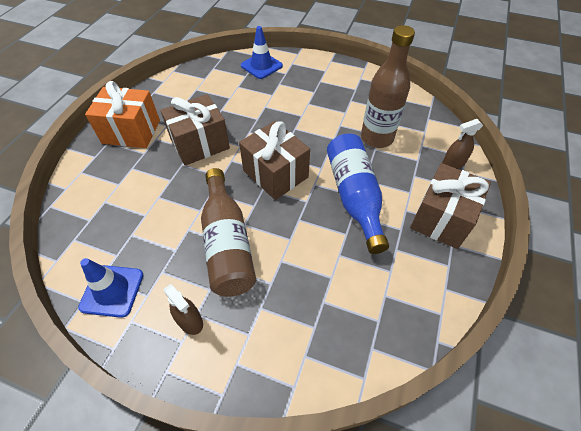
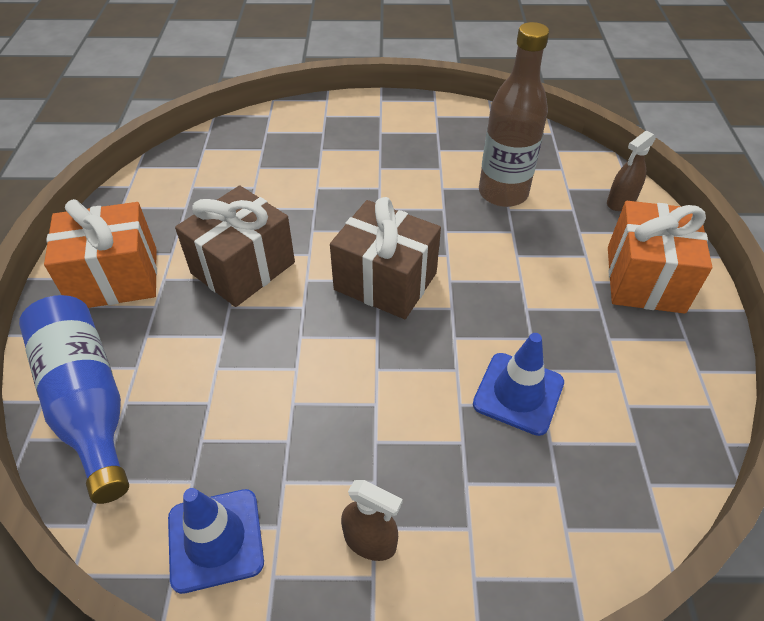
camera: 20 degrees left, 5 degrees down
(227, 243) = (366, 405): brown bottle -> none
(261, 66) = (280, 129): blue traffic cone -> blue traffic cone (518, 393)
(354, 196) = (515, 282): blue bottle -> blue bottle (87, 401)
(441, 218) = (644, 279): brown gift -> orange gift

